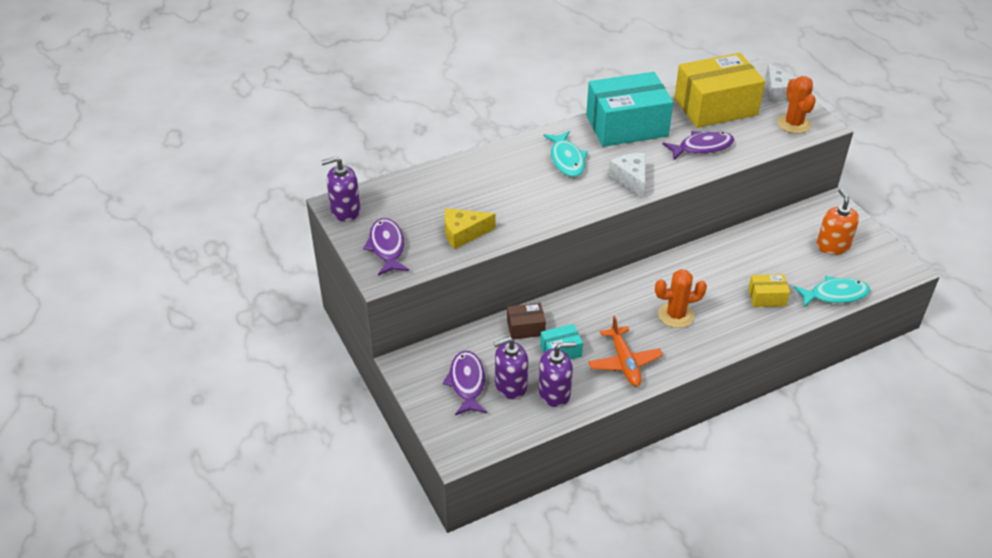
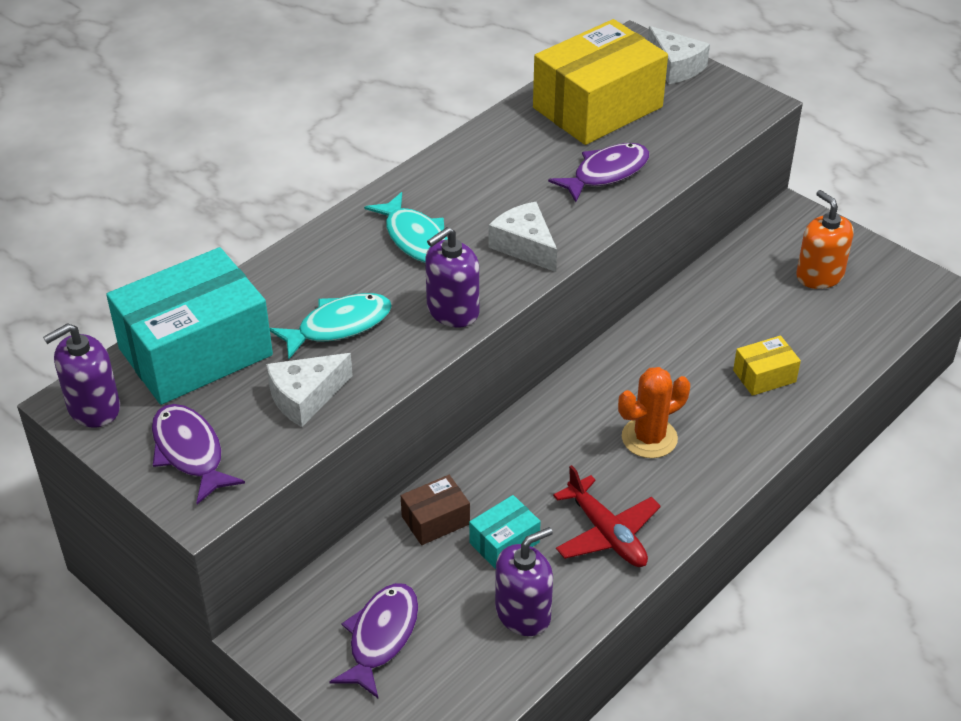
camera: 20 degrees left, 0 degrees up
(463, 233) = (305, 397): yellow cheese -> white cheese
(467, 383) = (381, 637): purple fish -> purple fish turned 45 degrees clockwise
(511, 385) = (451, 621): purple soap dispenser -> purple soap dispenser (452, 310)
(624, 362) = (607, 533): orange plane -> red plane
(626, 126) = (482, 165): turquoise box -> turquoise box (195, 352)
(793, 124) = (717, 109): orange cactus -> none
(835, 294) = (854, 347): turquoise fish -> turquoise fish (339, 326)

